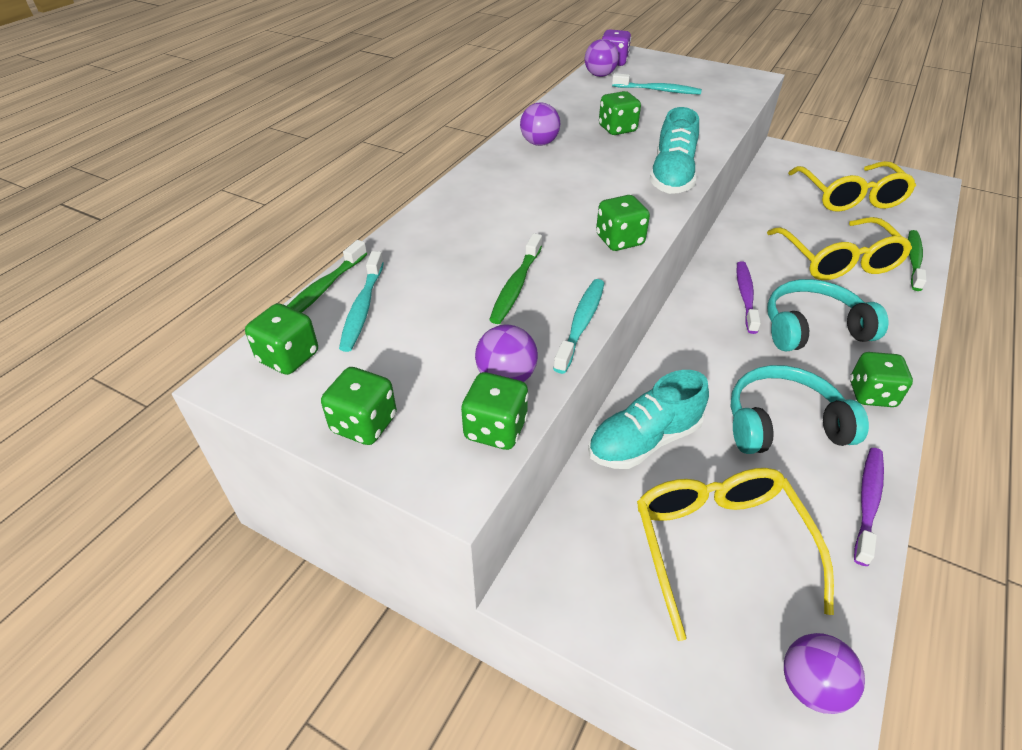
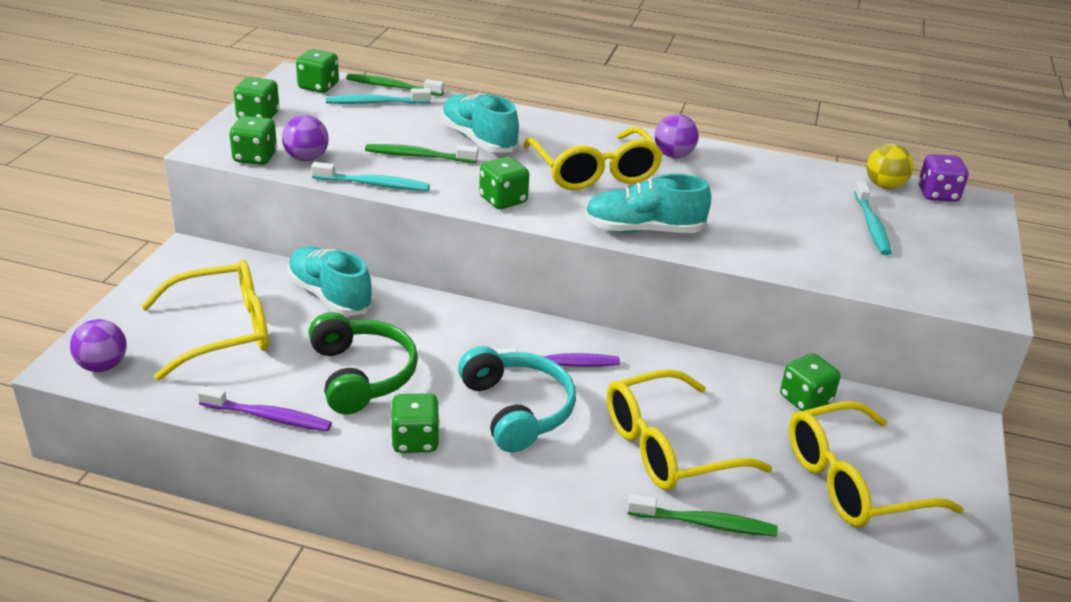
camera: 75 degrees right, 10 degrees down
(484, 241) = (478, 139): none -> turquoise shoe
(566, 184) = (594, 172): none -> yellow glasses
(599, 75) = (884, 186): purple ball -> yellow ball
(617, 129) = (738, 198): green dice -> green dice (805, 400)
(783, 423) = (362, 375): turquoise headphones -> green headphones

